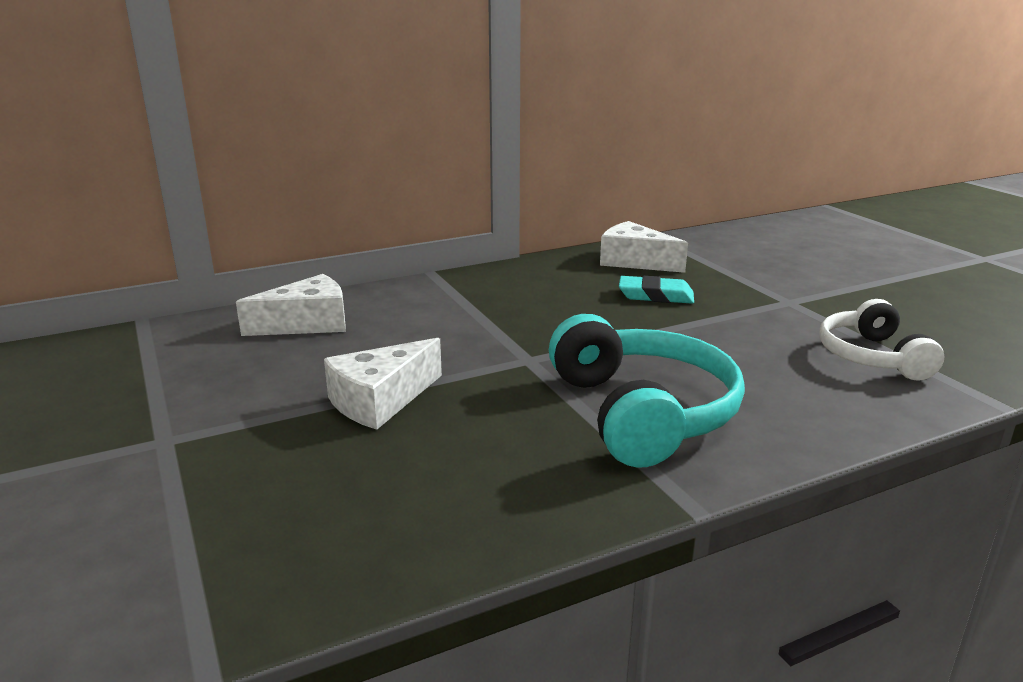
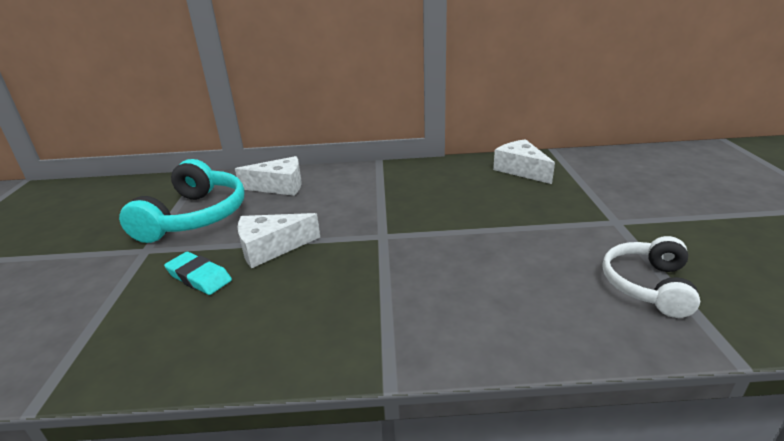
camera: 25 degrees right, 5 degrees up
(643, 412) = (422, 294): turquoise headphones -> turquoise headphones (195, 216)
(655, 296) = (513, 200): turquoise eraser -> turquoise eraser (199, 277)

